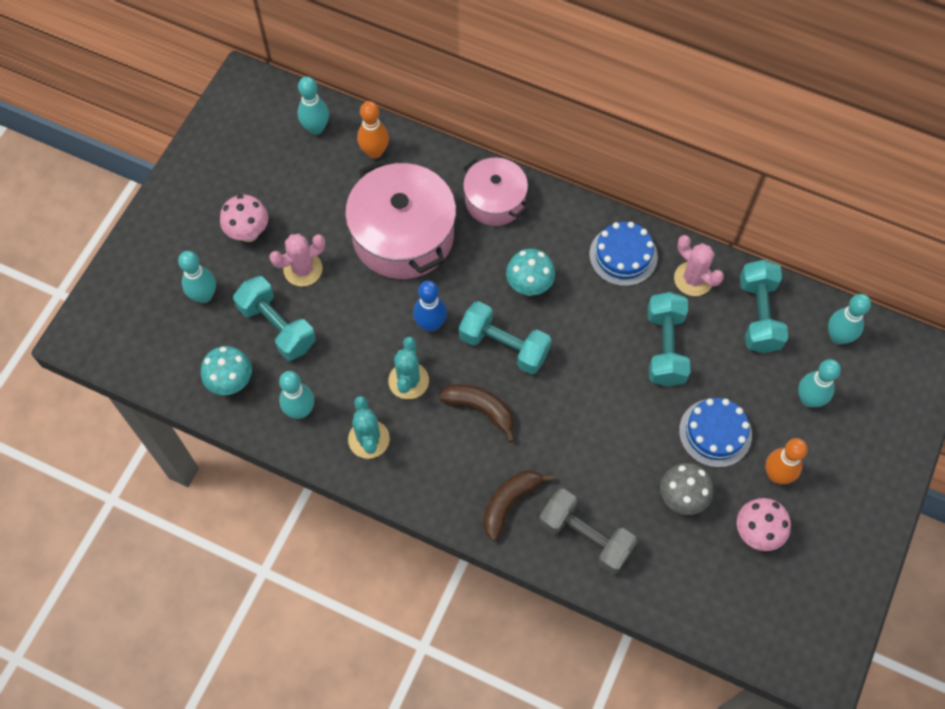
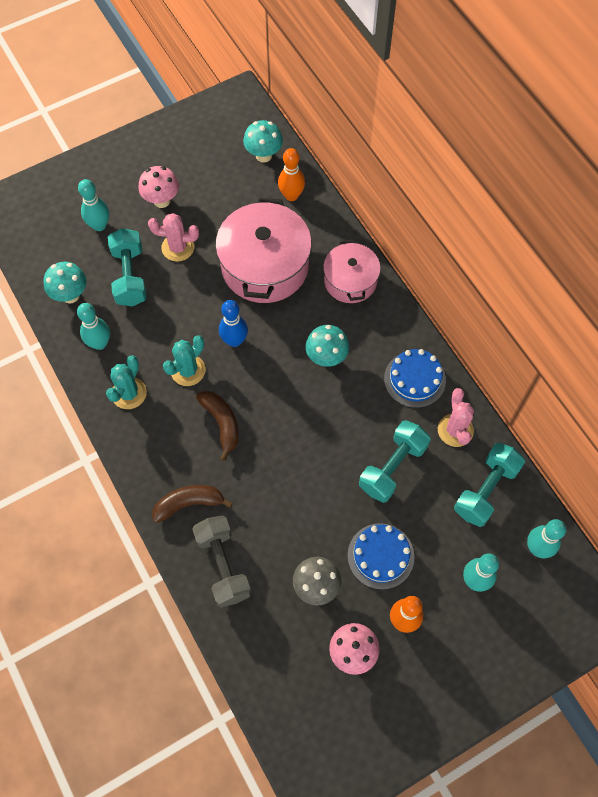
camera: 35 degrees right, 0 degrees up
(316, 128) = (263, 155): turquoise bowling pin -> turquoise mushroom
(504, 346) = (274, 389): turquoise dumbbell -> none

